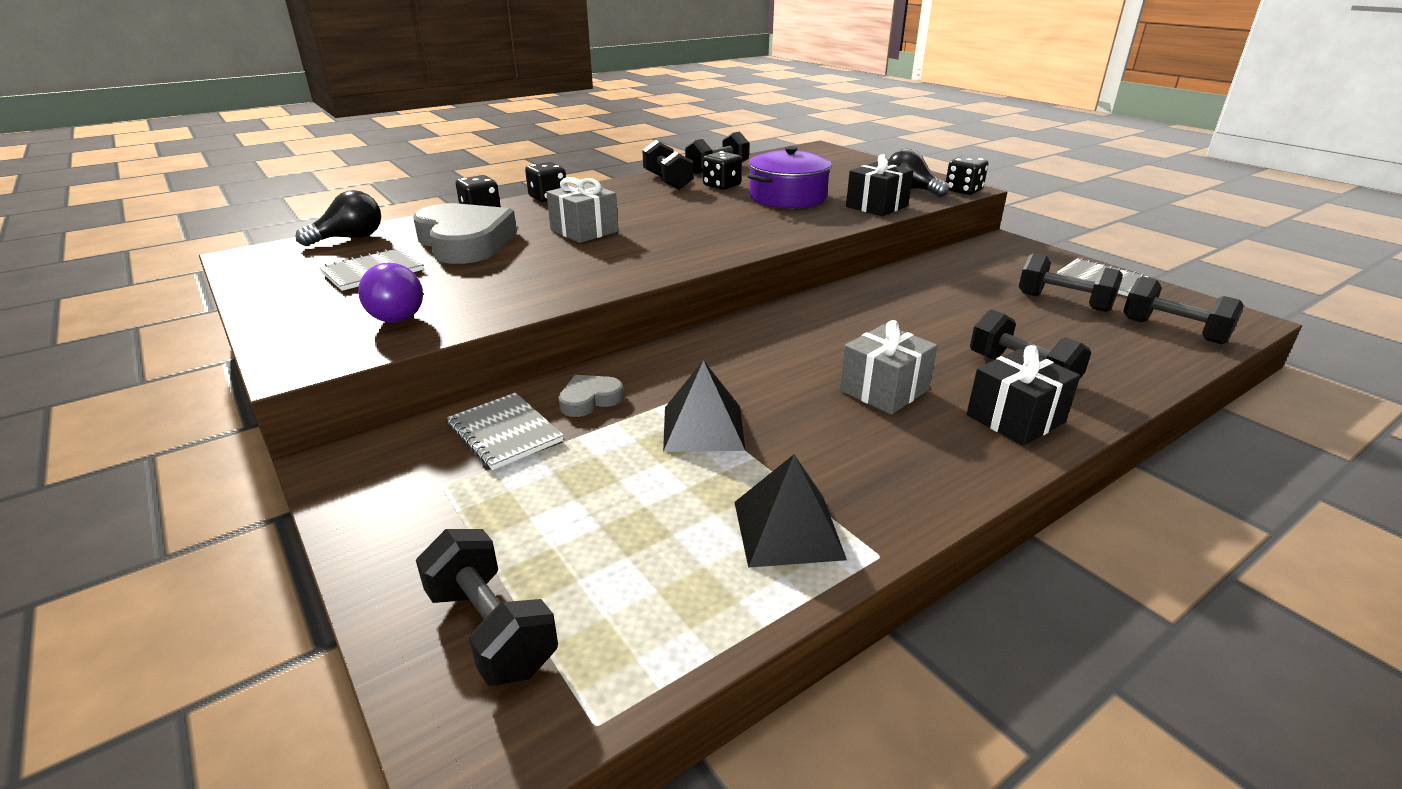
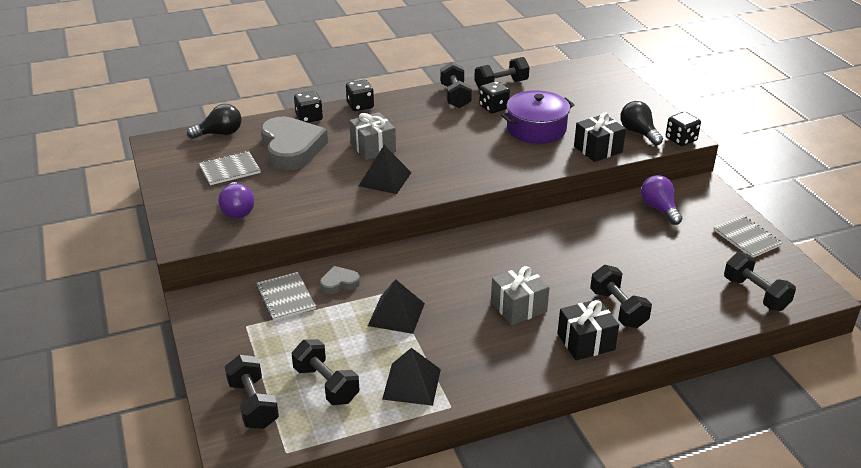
camera: 15 degrees right, 5 degrees up
(617, 257) = (385, 179): none -> black pyramid
(973, 265) = (659, 209): none -> purple light bulb
(1063, 302) = (698, 255): black dumbbell -> black dumbbell (326, 385)

